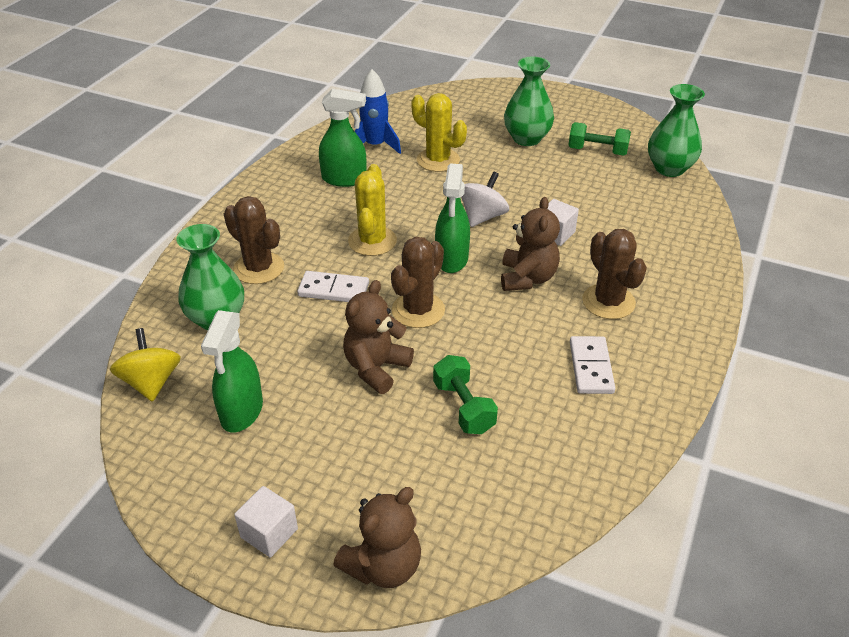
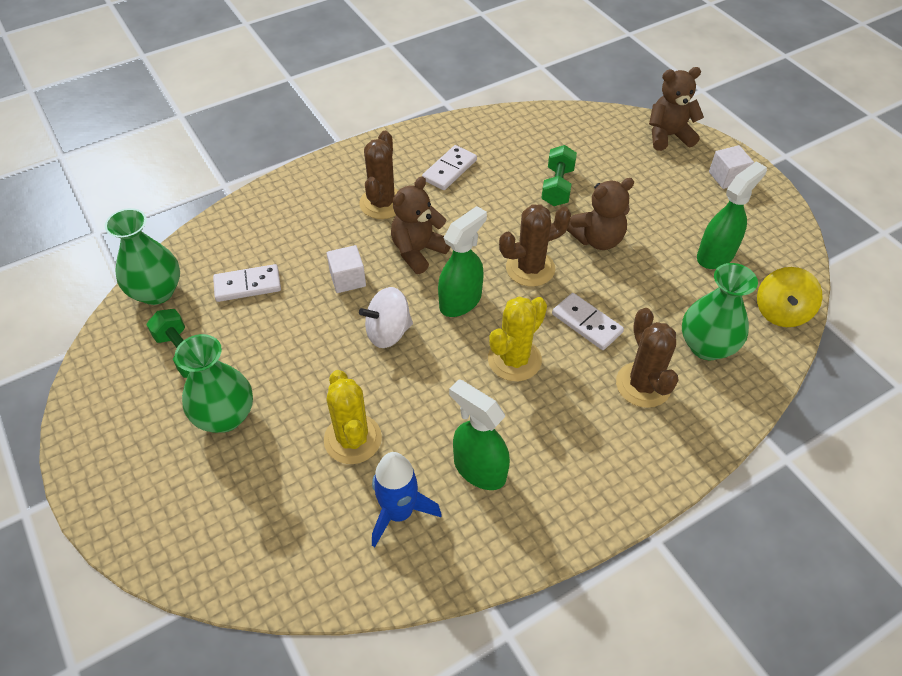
camera: 145 degrees left, 10 degrees up
(619, 198) = (247, 285): none -> white domino

